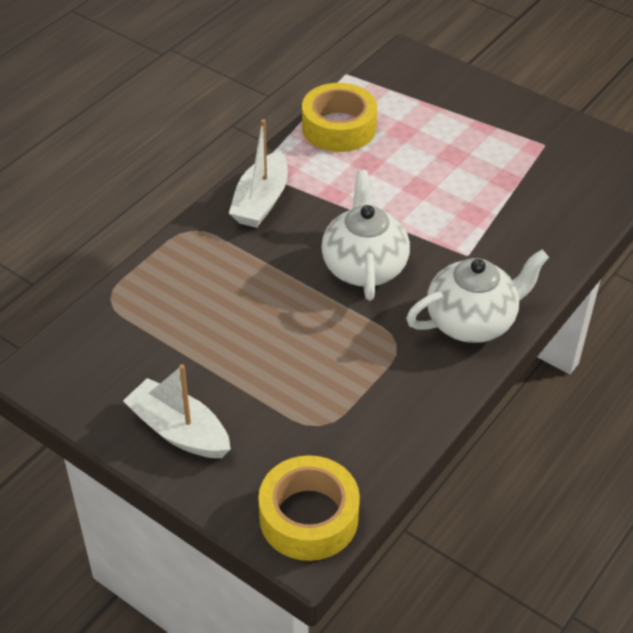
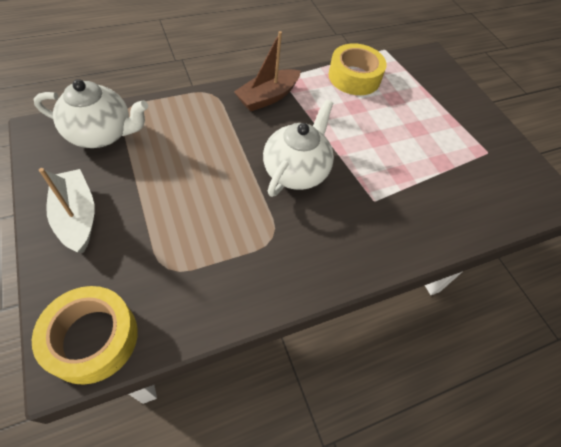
camera: 25 degrees right, 10 degrees up
(261, 201) = (268, 97): white boat -> brown boat
(472, 321) = (339, 252): white teapot -> white teapot (101, 134)

